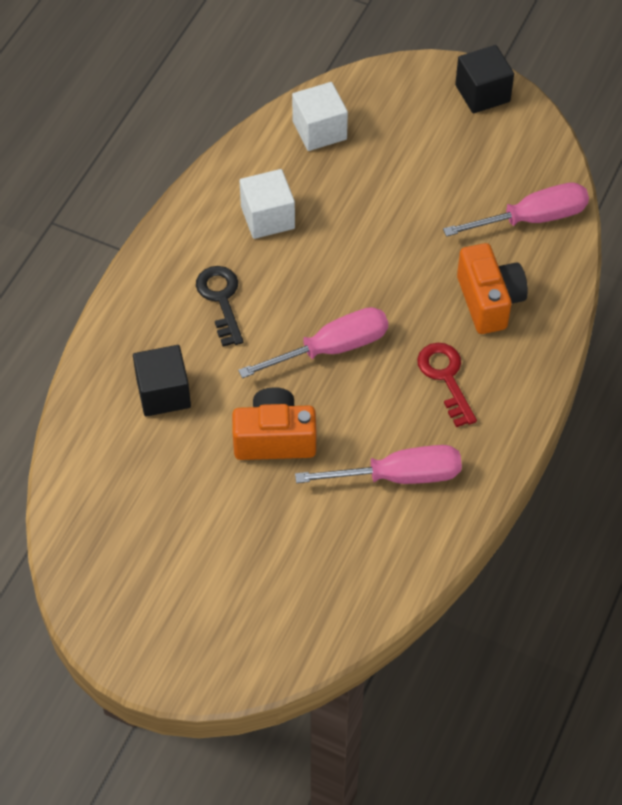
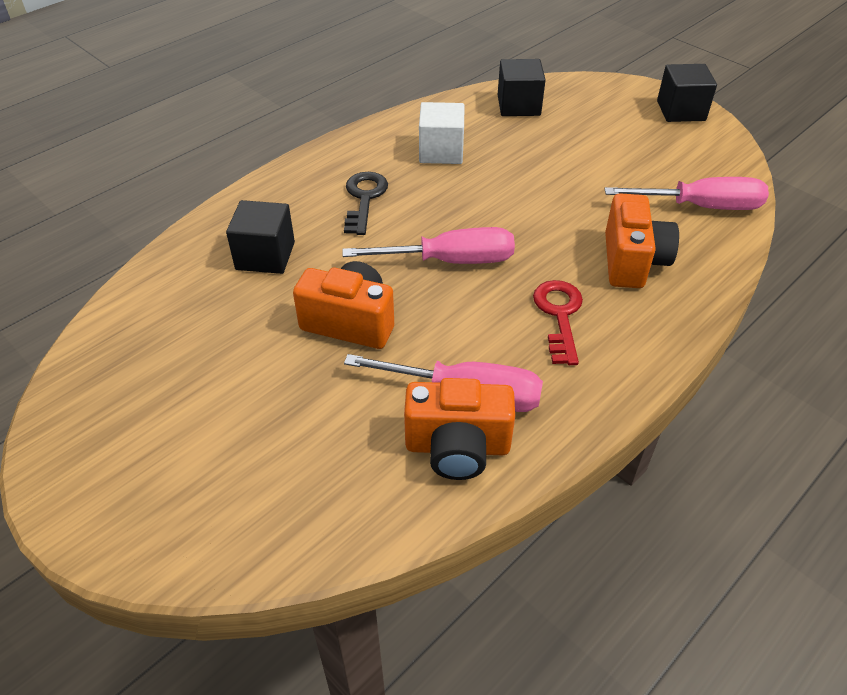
camera: 20 degrees right, 10 degrees down
(319, 130) = (518, 105): white cube -> black cube
(410, 523) = (457, 447): none -> orange camera

